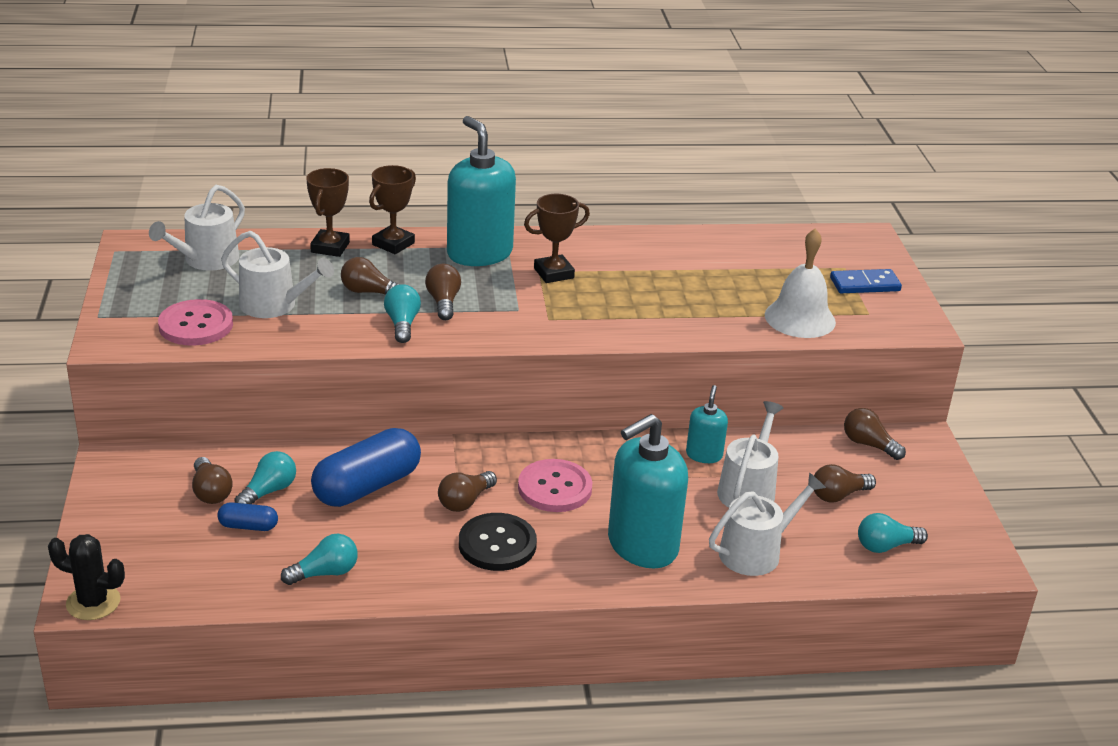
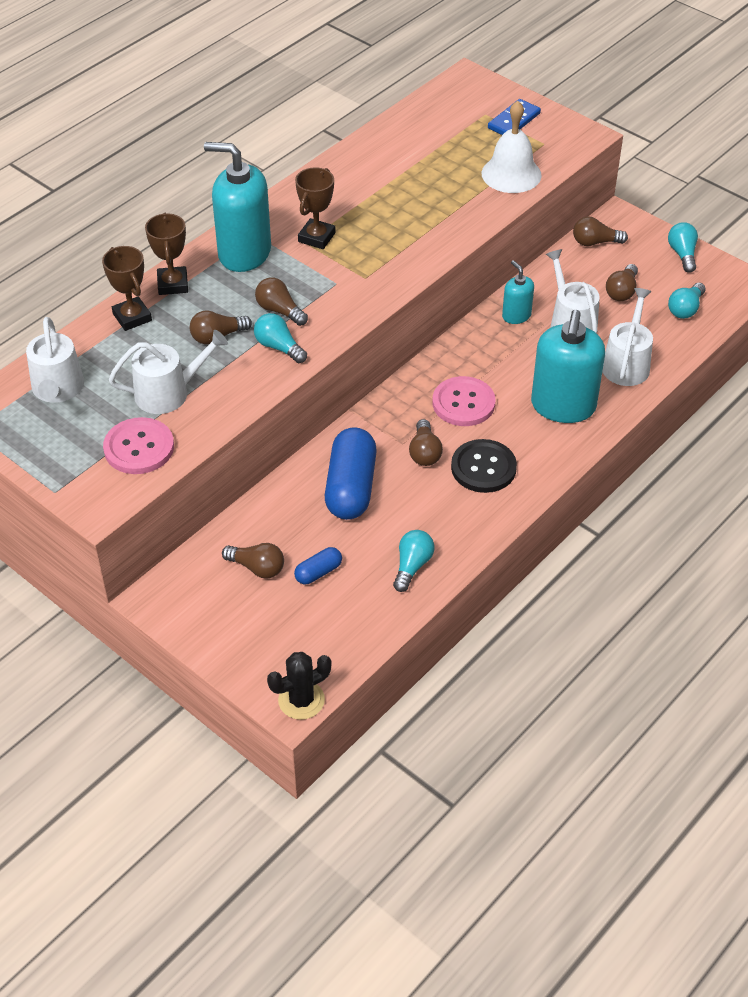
camera: 40 degrees left, 15 degrees up
(268, 491) = (294, 538): turquoise light bulb -> turquoise light bulb (682, 254)

